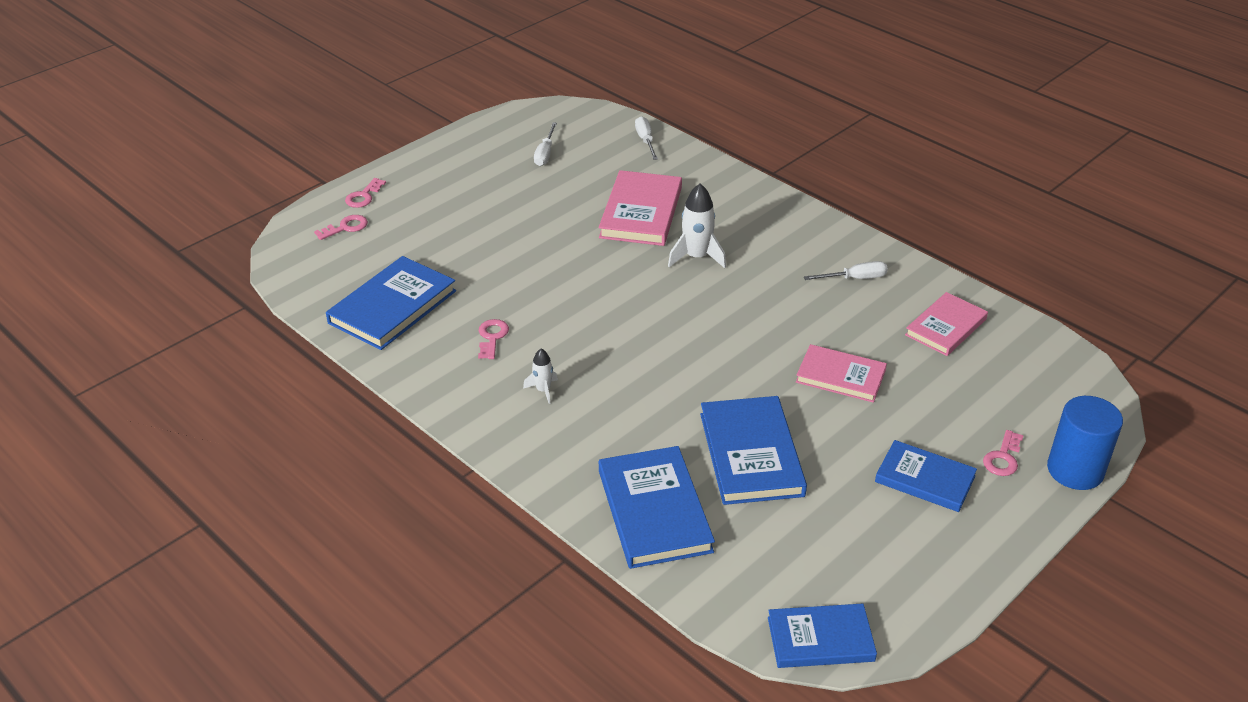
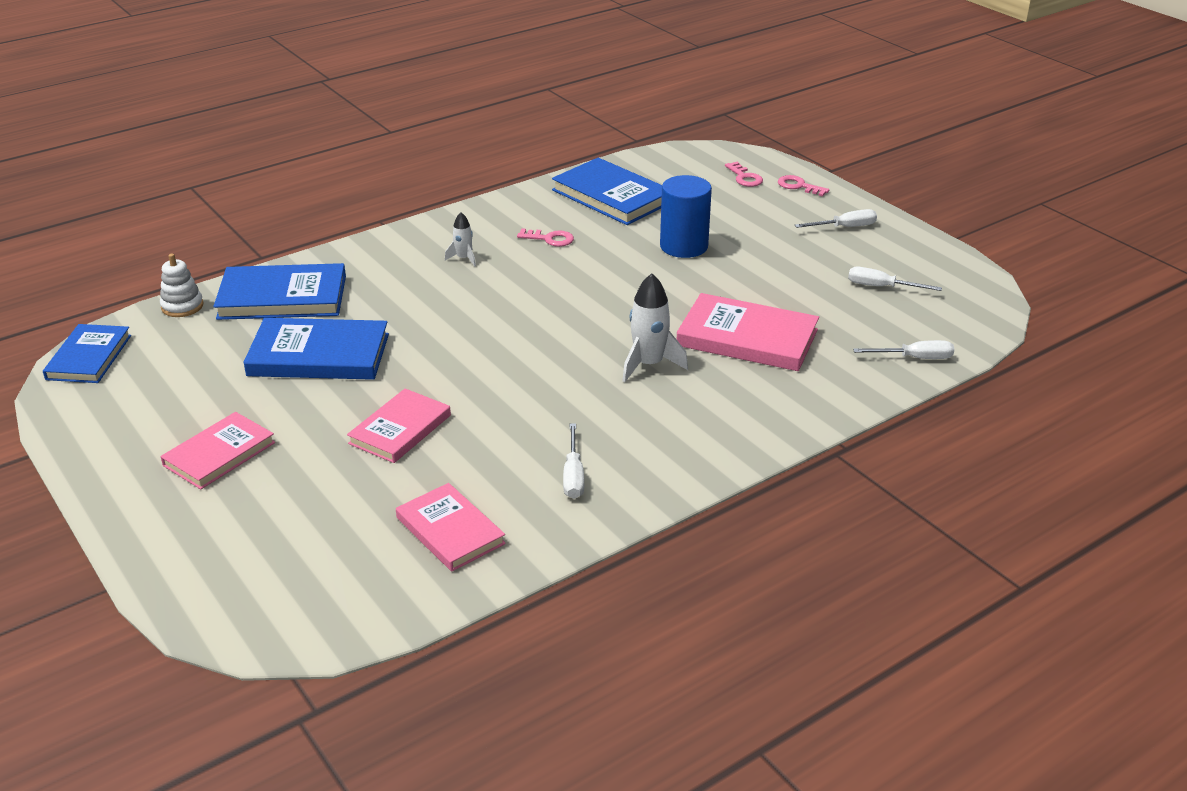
camera: 100 degrees right, 5 degrees down
(444, 171) = (844, 227): none -> white screwdriver
(696, 592) = (182, 306): none -> white stacking toy
(925, 479) = (219, 454): blue book -> pink book
(1003, 458) = (212, 517): pink key -> none
(1075, 470) = (159, 569): blue cylinder -> blue cylinder (684, 246)

